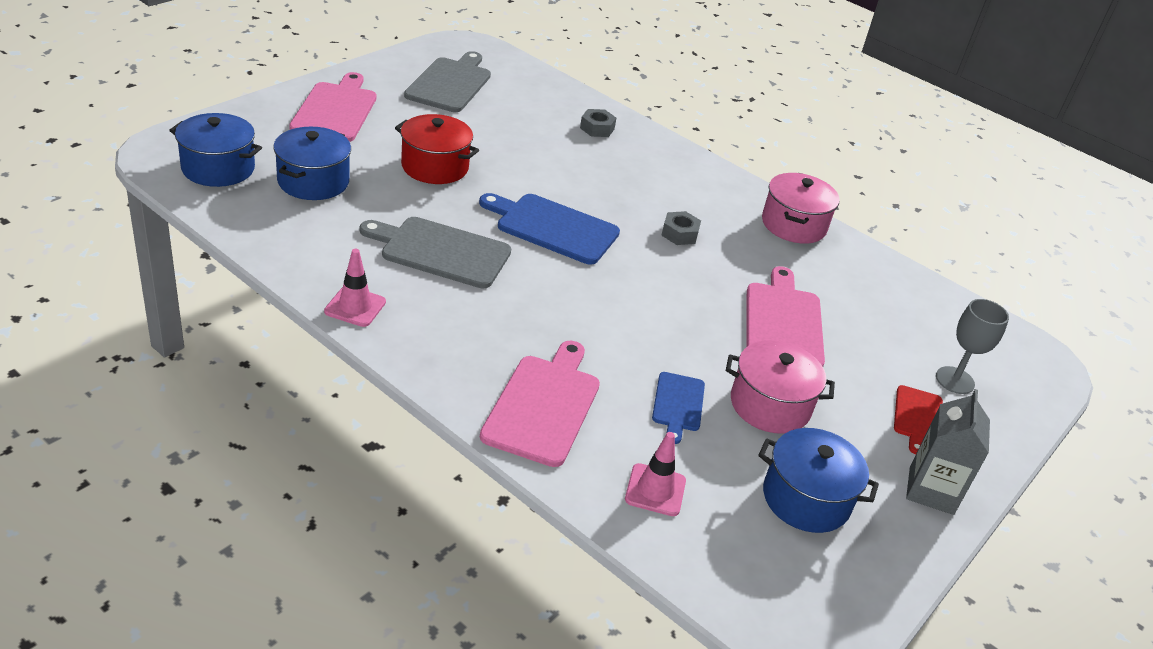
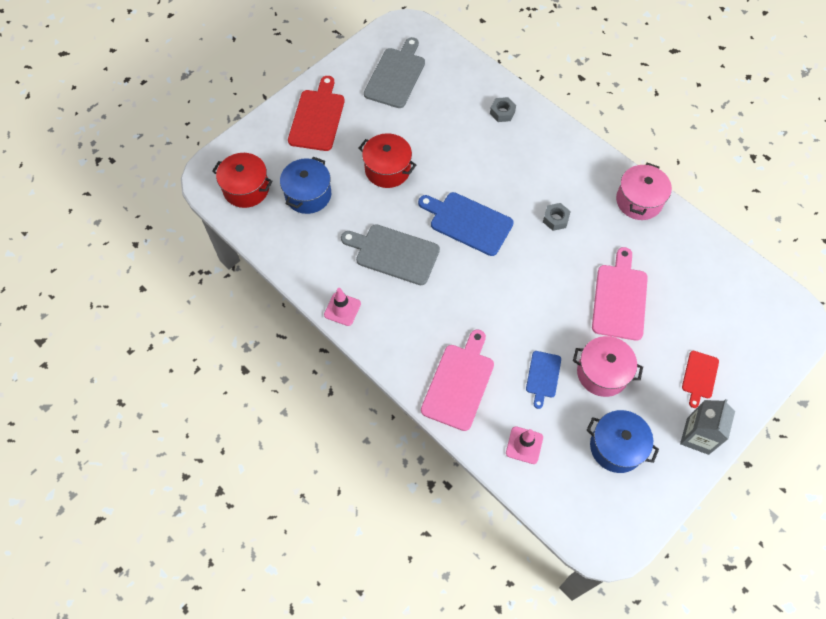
camera: 10 degrees right, 25 degrees up
(218, 168) = (246, 189): blue pot -> red pot
(335, 110) = (317, 117): pink cutting board -> red cutting board
(955, 380) = (731, 342): grey goblet -> none

